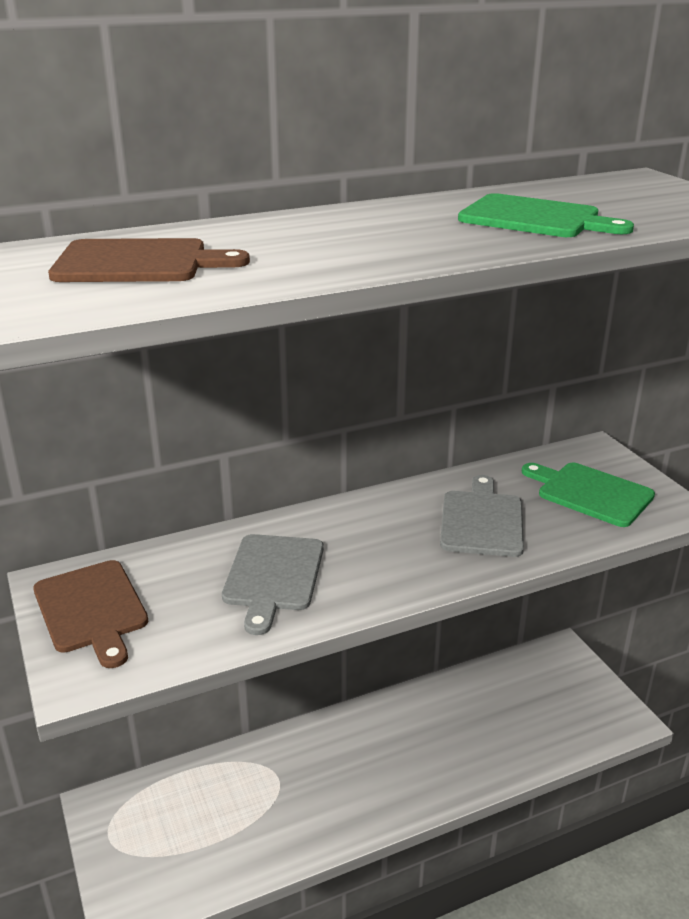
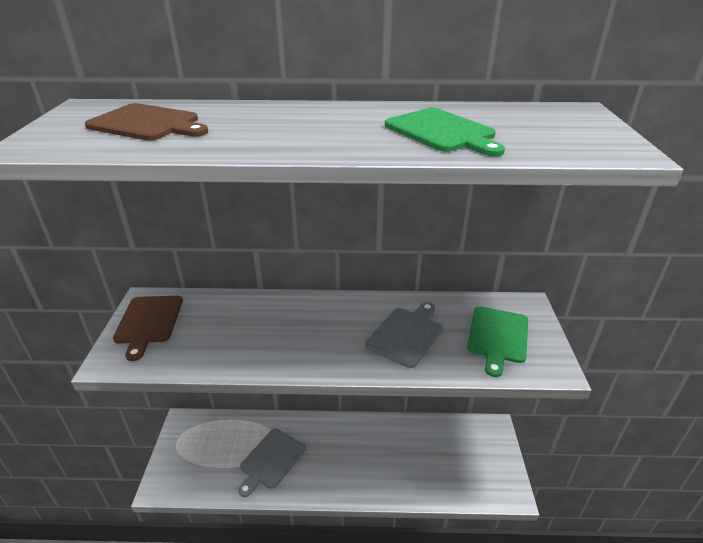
camera: 25 degrees right, 5 degrees up
(273, 576) = (253, 332): grey cutting board -> grey cutting board (271, 460)
(590, 493) = (497, 337): green cutting board -> green cutting board turned 135 degrees counterclockwise

